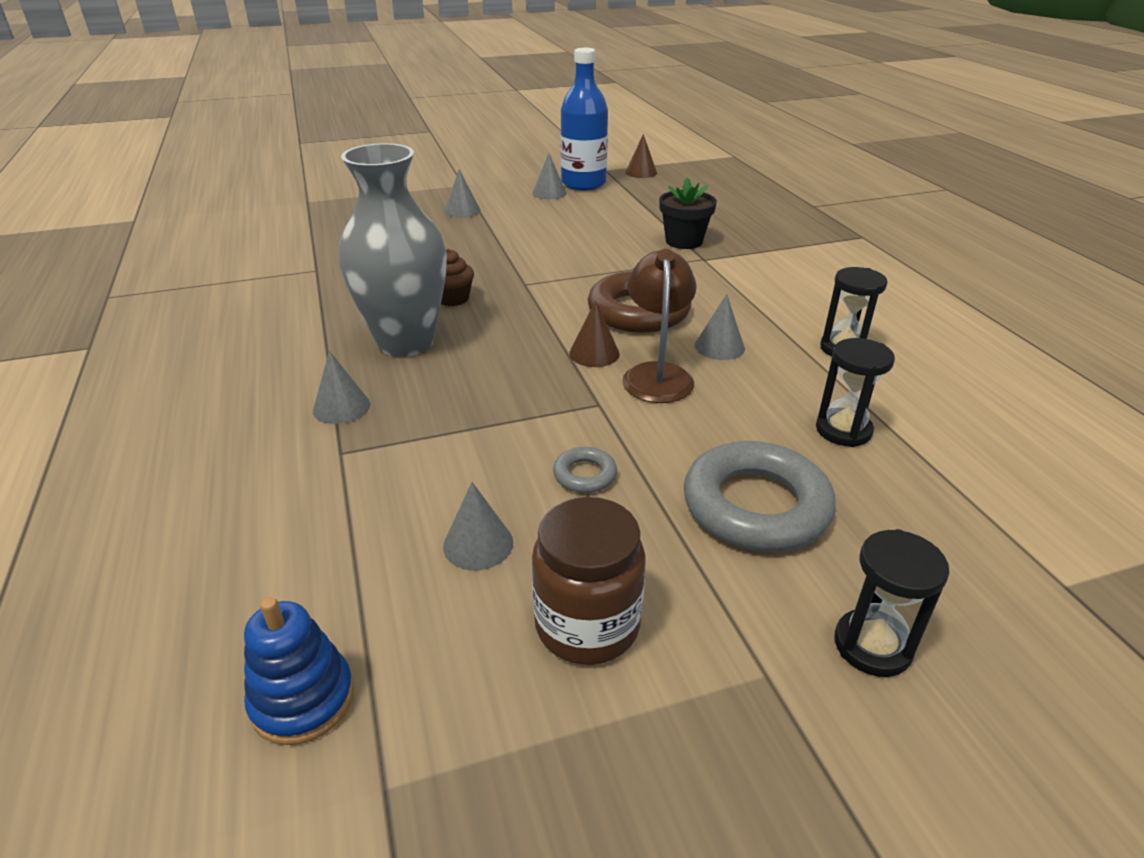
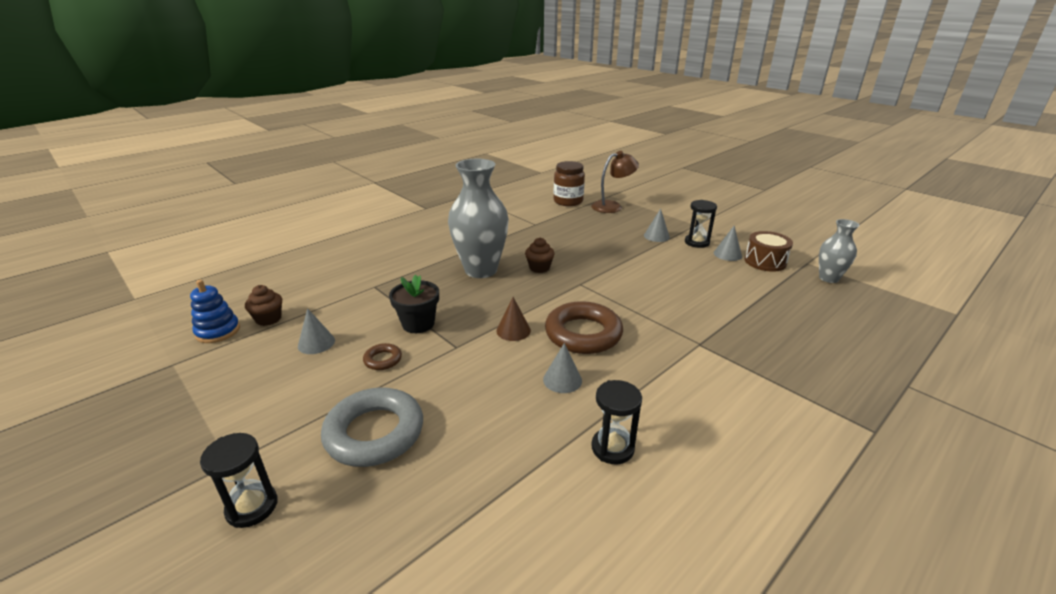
camera: 65 degrees right, 5 degrees down
(326, 608) = (268, 319): none -> brown cupcake
(341, 407) = (410, 274): grey cone -> none
(583, 184) = (765, 262): blue bottle -> brown drum
(585, 475) = (383, 360): grey ring -> brown ring
(587, 625) = (262, 391): brown jar -> brown jar (568, 201)
(641, 172) = (828, 278): brown cone -> grey vase
(657, 374) = (504, 360): brown lamp -> brown lamp (612, 206)
(684, 241) = (720, 328): black flower pot -> black flower pot (418, 324)
(843, 430) = (483, 464): black hourglass -> black hourglass (697, 242)

